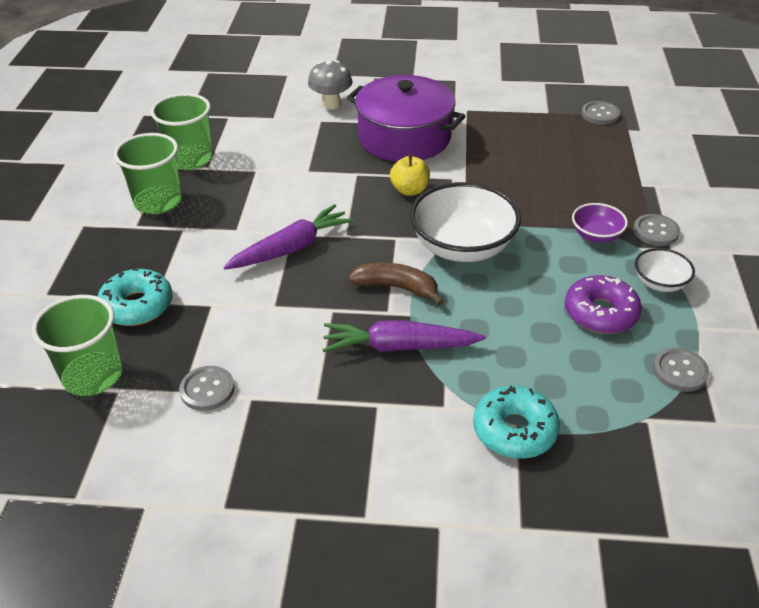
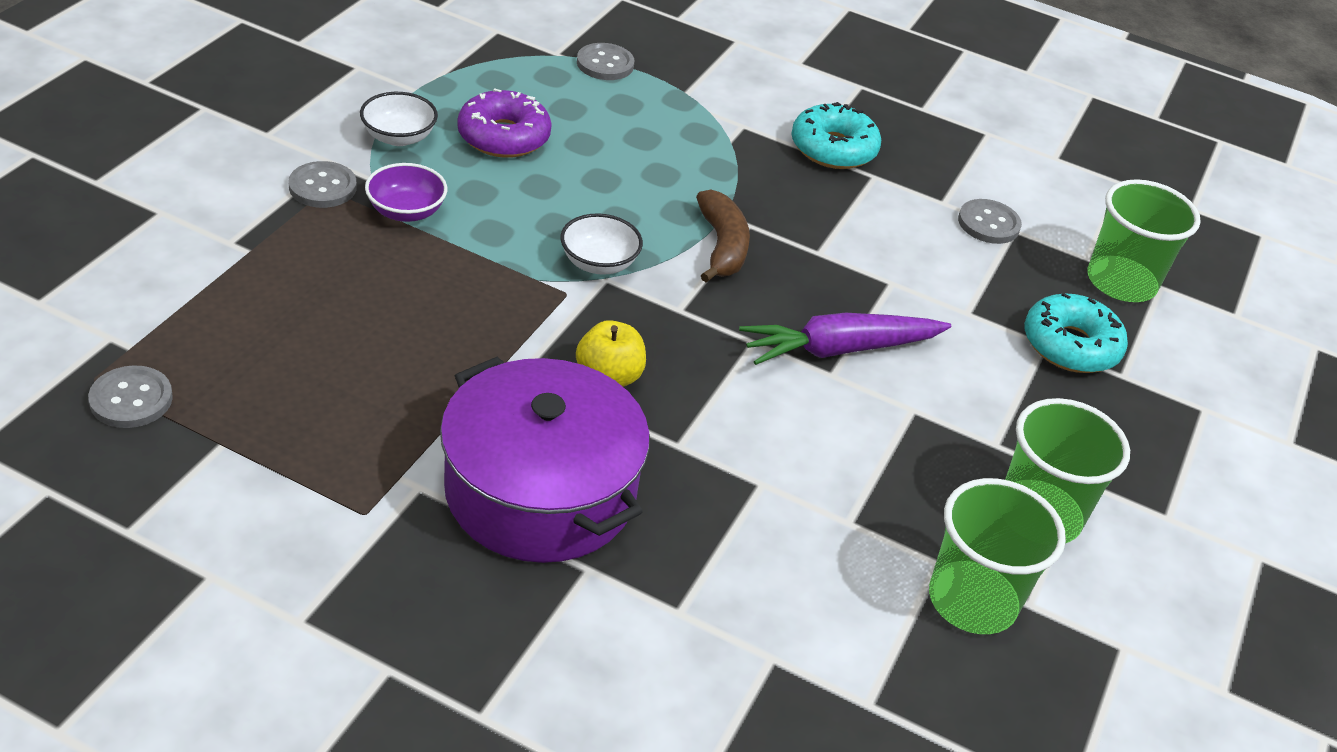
camera: 165 degrees left, 0 degrees up
(331, 104) = (631, 652): grey mushroom -> none
(397, 288) = (722, 246): brown banana -> brown banana turned 135 degrees counterclockwise
(399, 346) = (758, 188): purple carrot -> none
(462, 247) = (599, 263): white bowl -> white bowl, size x0.51
(514, 430) = (689, 89): turquoise donut -> turquoise donut (833, 149)
(680, 371) = (483, 69): grey button -> grey button (605, 64)

